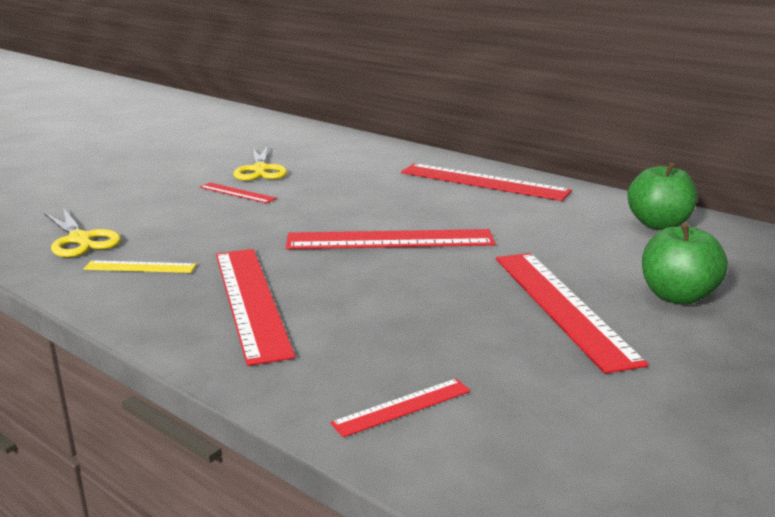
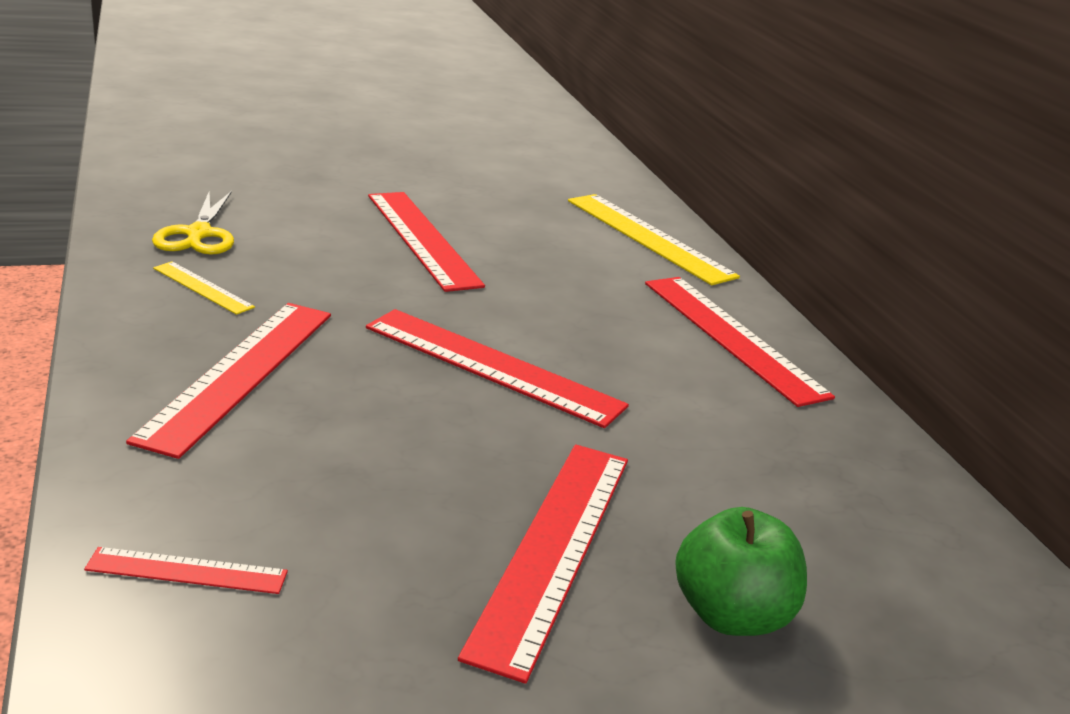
camera: 30 degrees right, 5 degrees up
(237, 193) = (422, 239): red ruler -> red ruler, size x2.03
(260, 170) = (489, 219): yellow scissors -> none
(365, 150) = (648, 237): none -> yellow ruler
(658, 224) = (883, 501): green apple -> none

